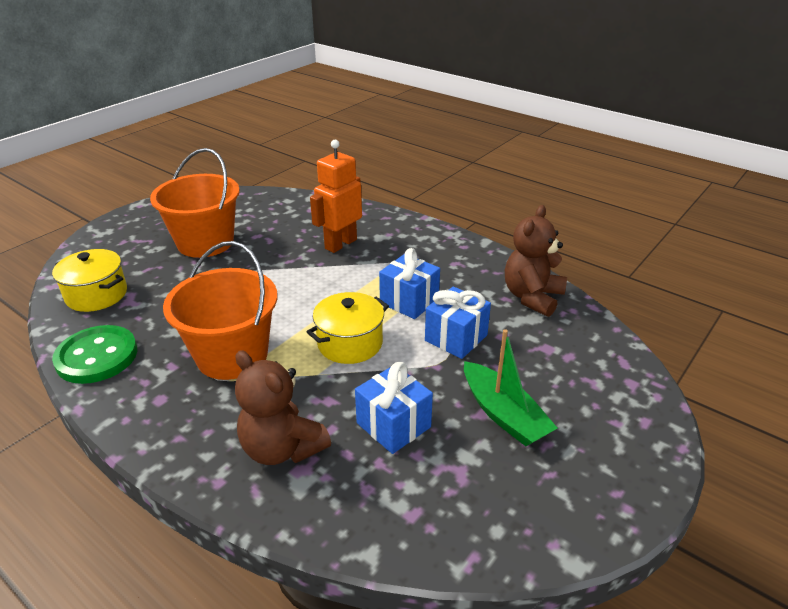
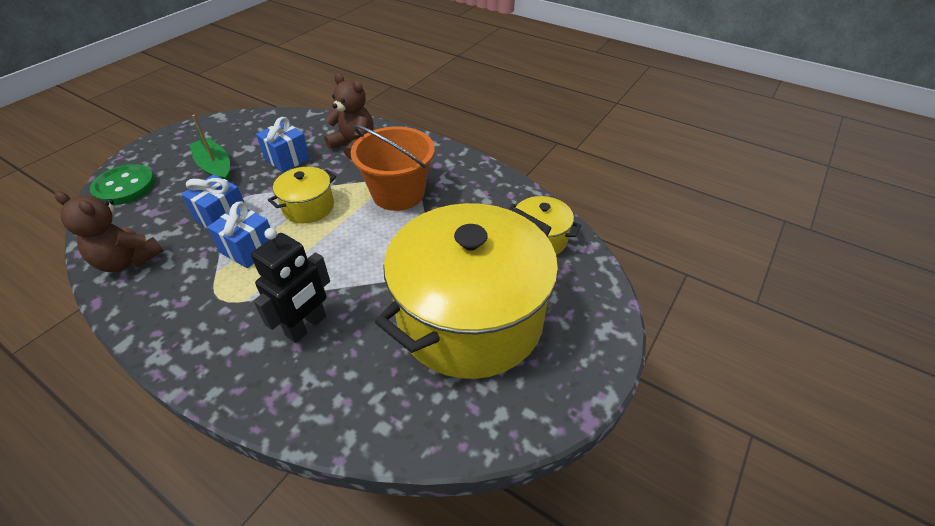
camera: 175 degrees right, 10 degrees up
(97, 356) = (497, 187): green button -> green button (125, 186)
(205, 242) = (470, 318): orange bucket -> yellow pot
(340, 244) = (306, 326): orange robot -> black robot
(532, 297) = (127, 260): brown teddy bear -> brown teddy bear turned 90 degrees clockwise

